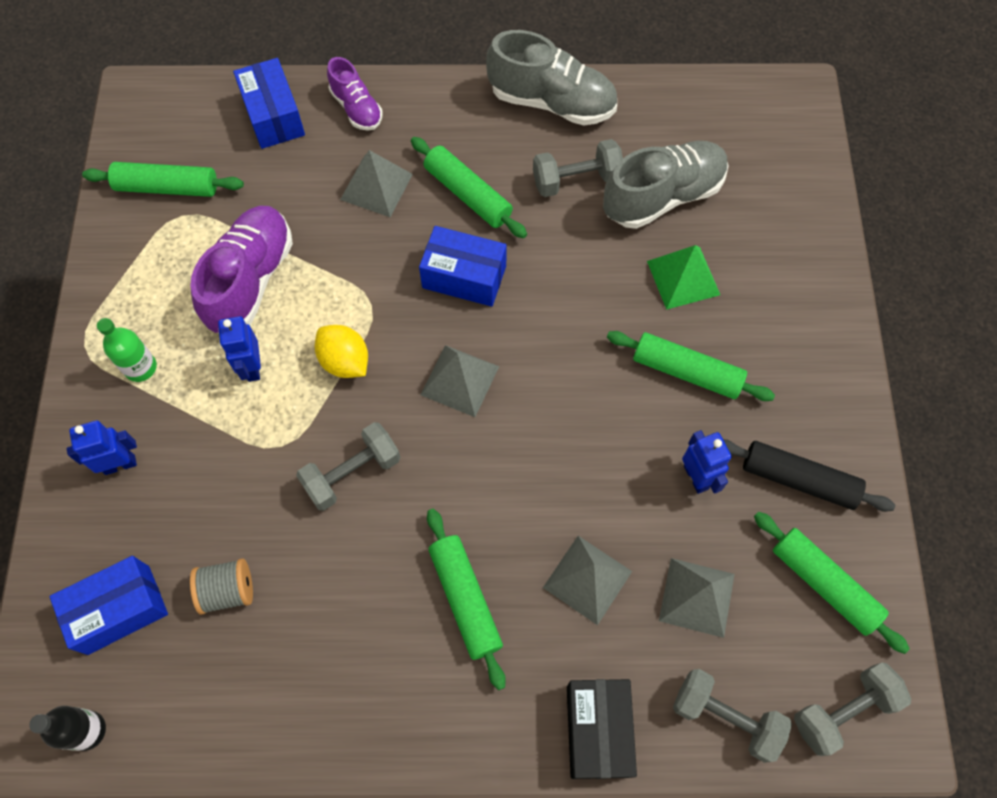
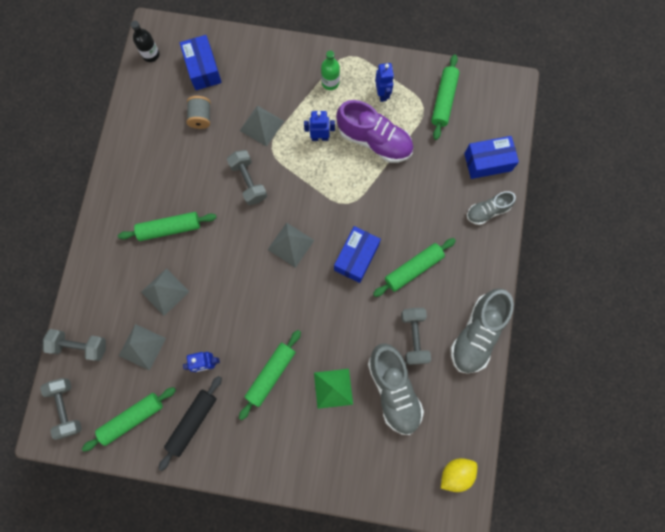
camera: 100 degrees right, 10 degrees up
(120, 464) = (277, 71): blue robot -> blue robot (382, 94)
(345, 361) = (314, 185): yellow lemon -> yellow lemon (456, 473)
(356, 108) = (487, 211): purple shoe -> grey shoe
(376, 186) = (427, 216): grey pyramid -> grey pyramid (262, 125)
(597, 730) = (90, 281): black box -> none
(725, 717) = (80, 346): grey dumbbell -> grey dumbbell turned 60 degrees clockwise

